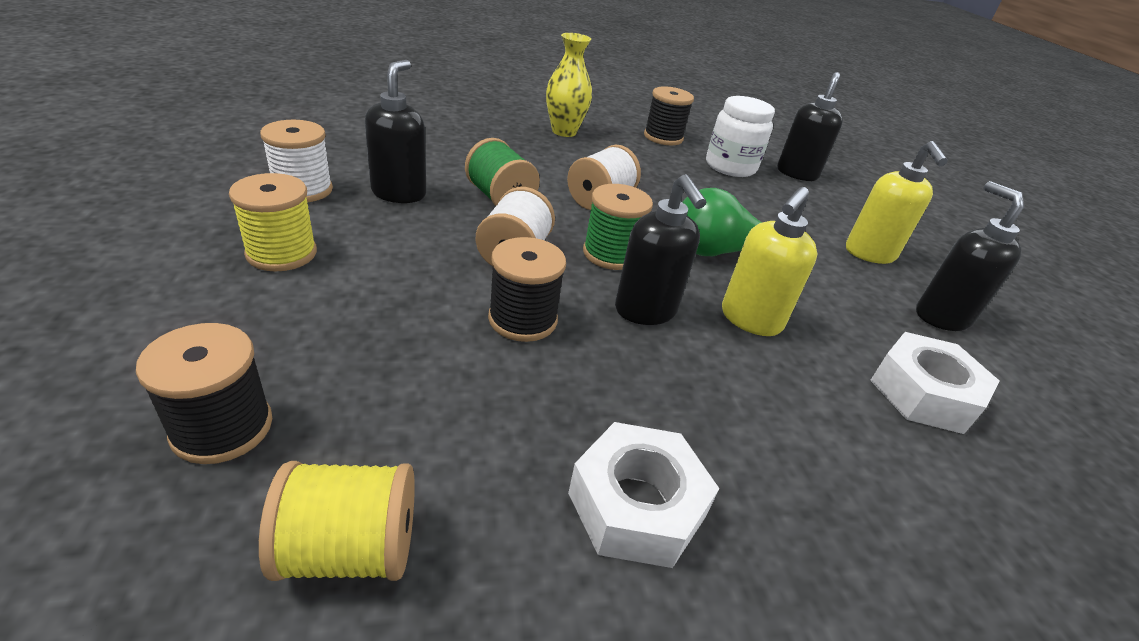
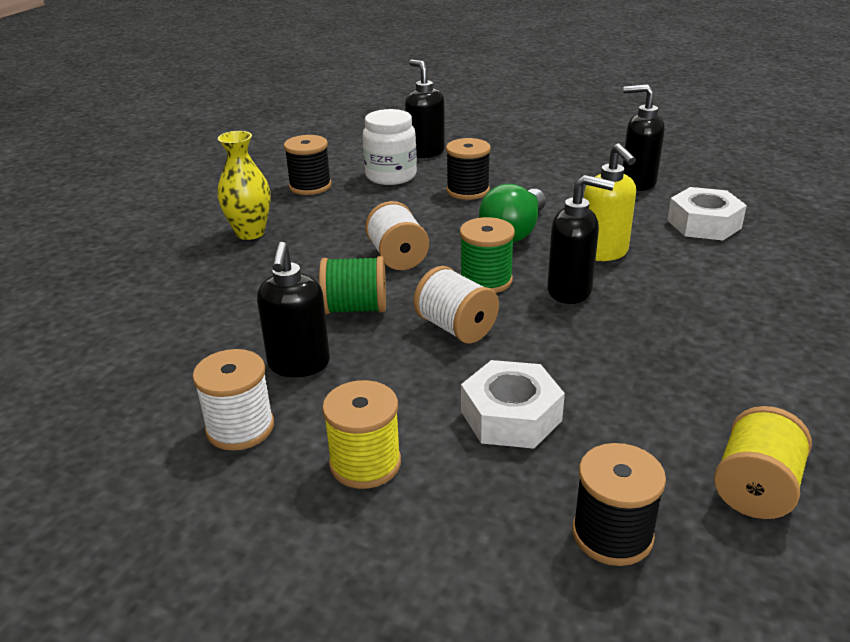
camera: 50 degrees left, 5 degrees down
(399, 193) = (299, 365): black soap dispenser -> black soap dispenser turned 135 degrees counterclockwise
(522, 319) = (550, 350): black spool -> black spool (467, 191)
(636, 505) = (756, 362): white nut -> white nut (510, 416)
(870, 254) = (555, 174): yellow soap dispenser -> none

